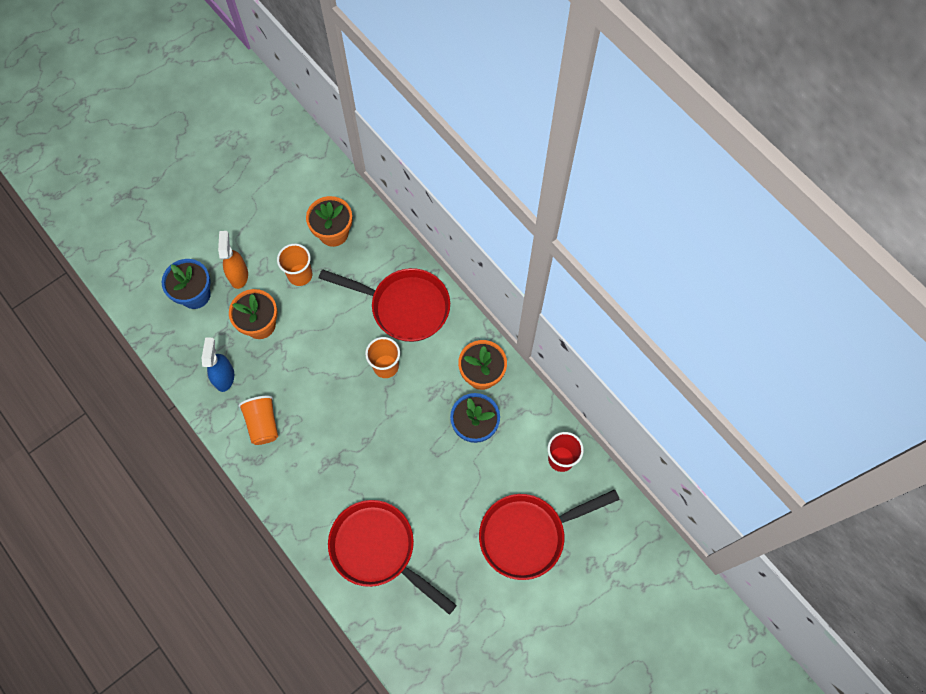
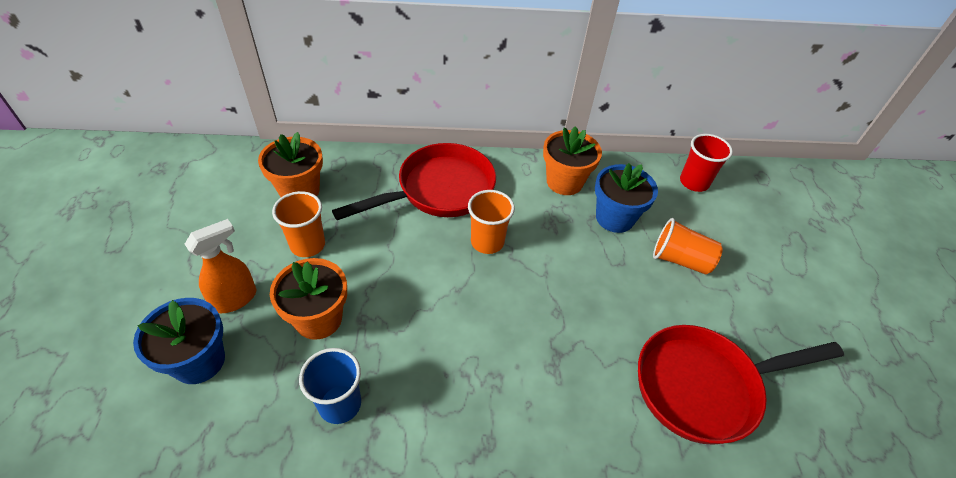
camera: 55 degrees left, 20 degrees down
(224, 377) = (340, 404): blue spray bottle -> blue cup
(239, 275) = (235, 299): orange spray bottle -> orange spray bottle turned 105 degrees clockwise
(263, 423) = (444, 402): orange cup -> orange cup (680, 260)
(528, 535) = (761, 248): red pan -> none

